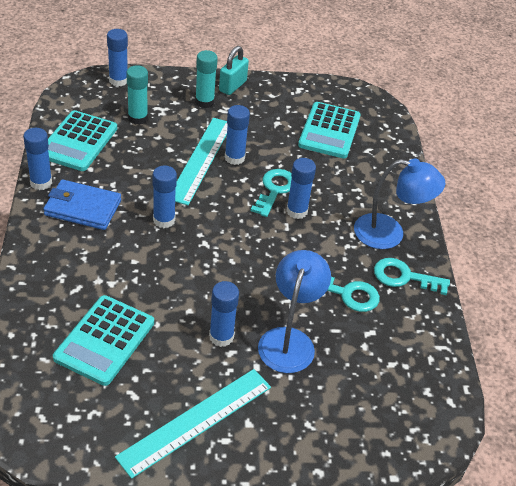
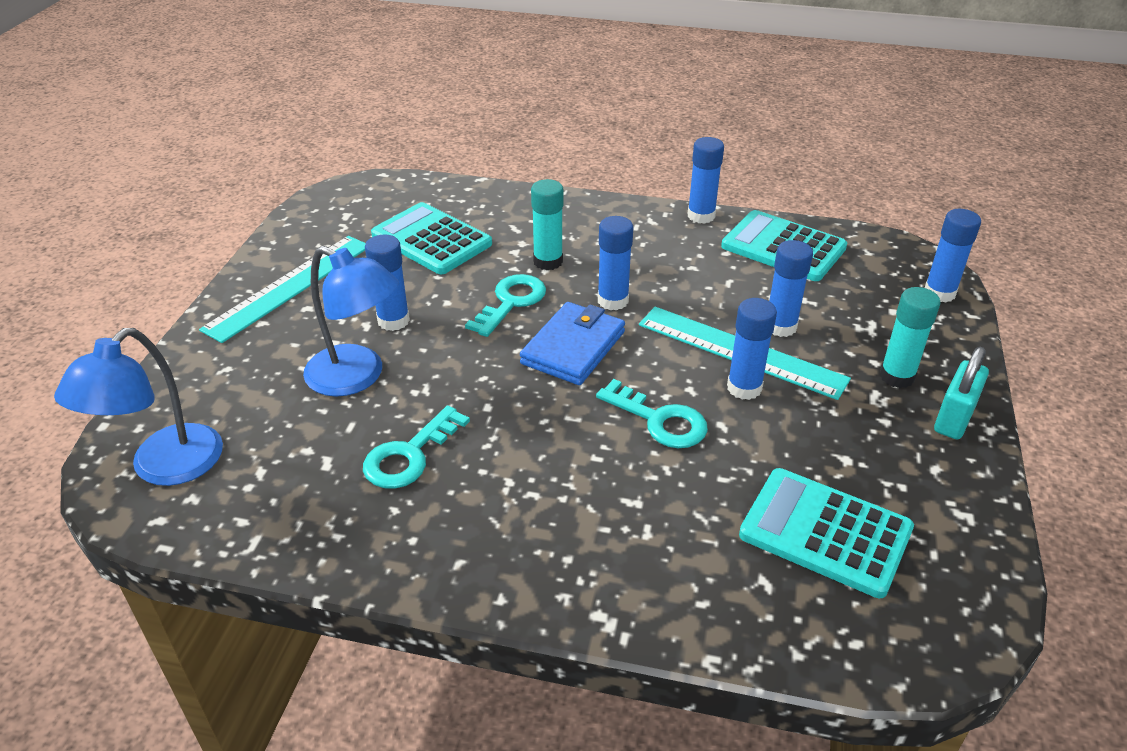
camera: 110 degrees right, 5 degrees down
(82, 208) = (649, 241): blue wallet -> blue wallet (573, 347)
(137, 118) = (842, 302): turquoise glue stick -> turquoise glue stick (548, 261)
(196, 421) = (289, 286): turquoise ruler -> turquoise ruler turned 60 degrees clockwise
(232, 86) = (954, 419): turquoise padlock -> turquoise padlock turned 75 degrees clockwise
(296, 211) = (604, 436): blue glue stick -> blue glue stick (780, 327)
(389, 234) = (520, 547): blue lamp -> blue lamp (164, 468)
(404, 277) = (413, 538): turquoise key -> turquoise key (511, 302)

